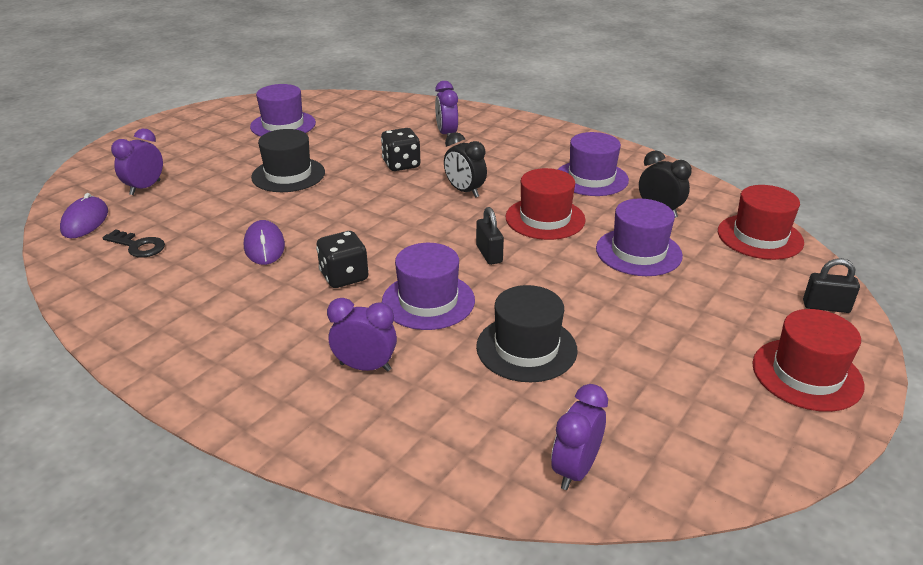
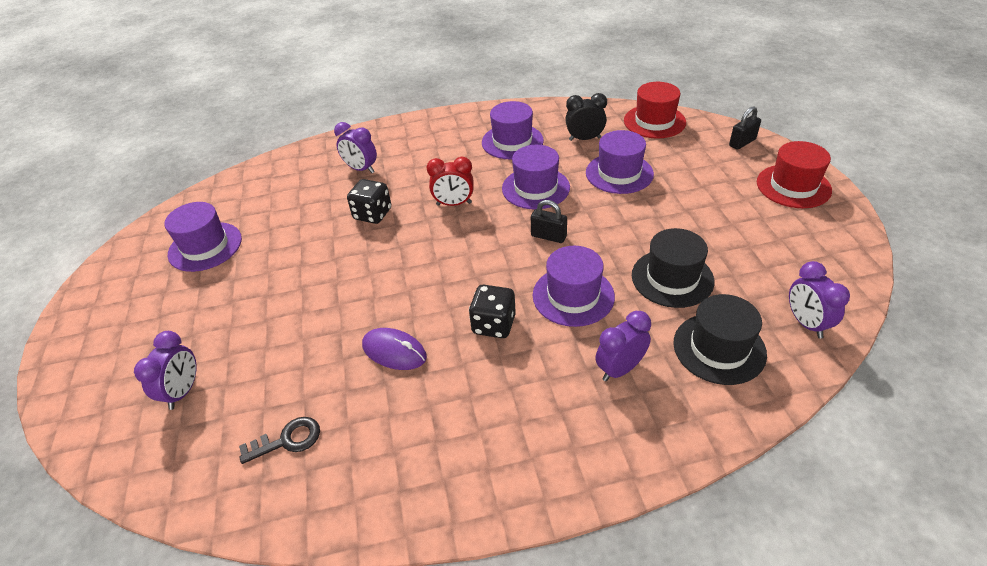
camera: 45 degrees left, 10 degrees up
(85, 221) = (184, 466): purple mouse -> none
(145, 188) = (183, 391): purple clock -> purple clock turned 150 degrees counterclockwise
(288, 175) = (298, 284): black hat -> black hat (719, 348)
(464, 191) = (454, 204): black clock -> red clock
(545, 218) = (535, 188): red hat -> purple hat

